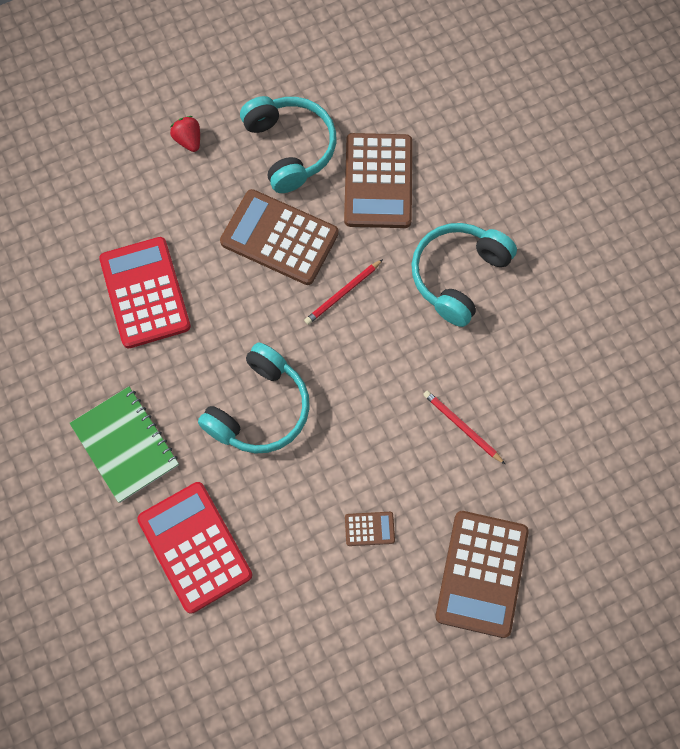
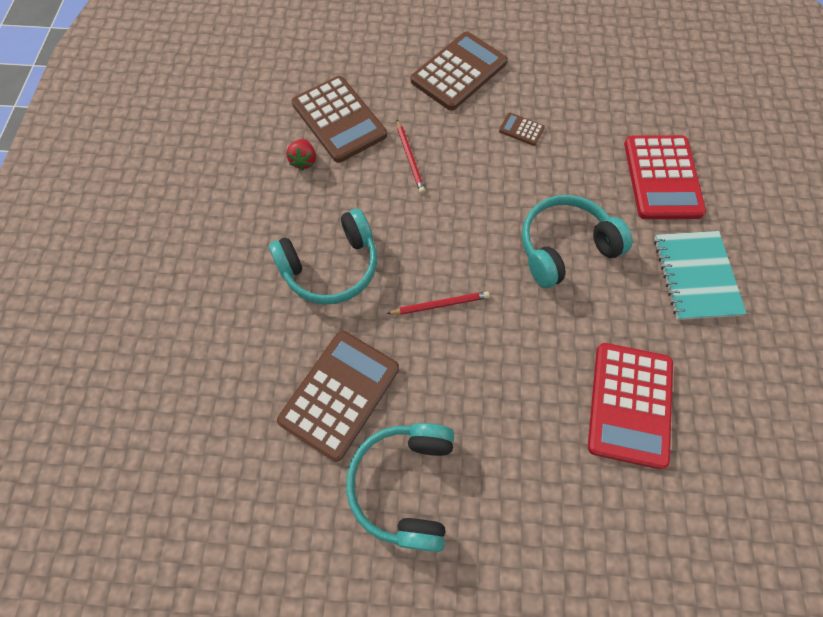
camera: 150 degrees left, 5 degrees down
(125, 445) = (695, 276): green notebook -> turquoise notebook
(188, 140) = (511, 563): red strawberry -> red strawberry (304, 161)
(279, 238) = (470, 389): brown calculator -> brown calculator (339, 119)

